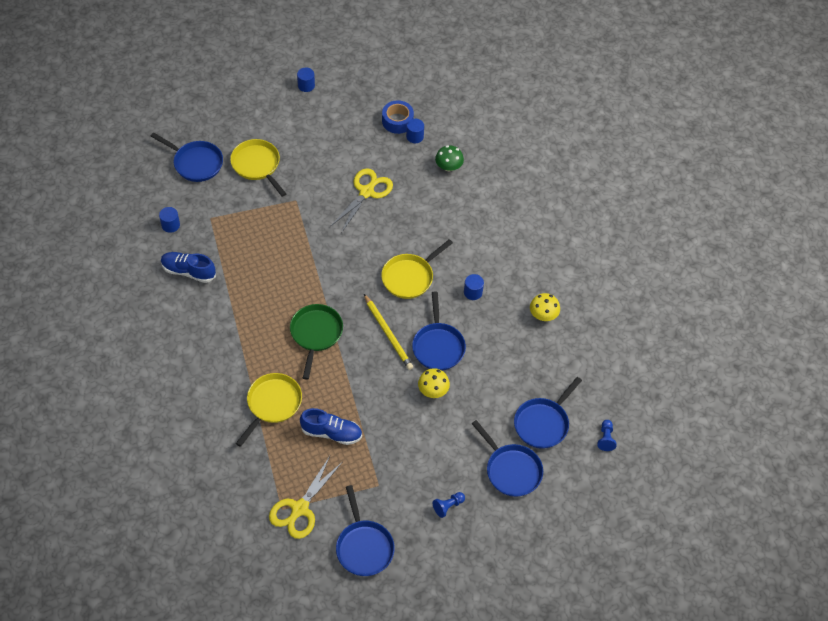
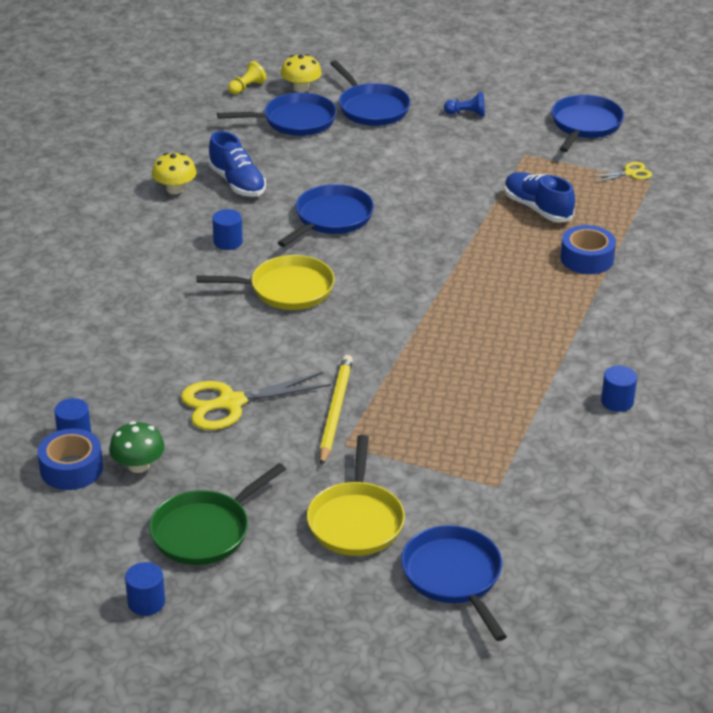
camera: 140 degrees left, 20 degrees down
(170, 225) = (569, 507): blue cylinder -> blue cylinder (617, 401)
(188, 271) = (587, 436): blue shoe -> blue shoe (237, 183)
(272, 404) = (586, 258): yellow pan -> blue tape
(299, 509) = (630, 173): yellow scissors -> yellow scissors, size x0.50
(316, 334) = (469, 293): green pan -> green pan (205, 531)
(388, 333) = (377, 254): yellow pencil -> yellow pencil (335, 411)
(433, 390) = (381, 190): yellow mushroom -> yellow mushroom (301, 88)
(448, 166) = (79, 375): green mushroom -> green mushroom (138, 465)
(511, 470) = (371, 108): blue pan -> blue pan turned 150 degrees clockwise
(605, 438) = (247, 87): blue pawn -> yellow pawn

